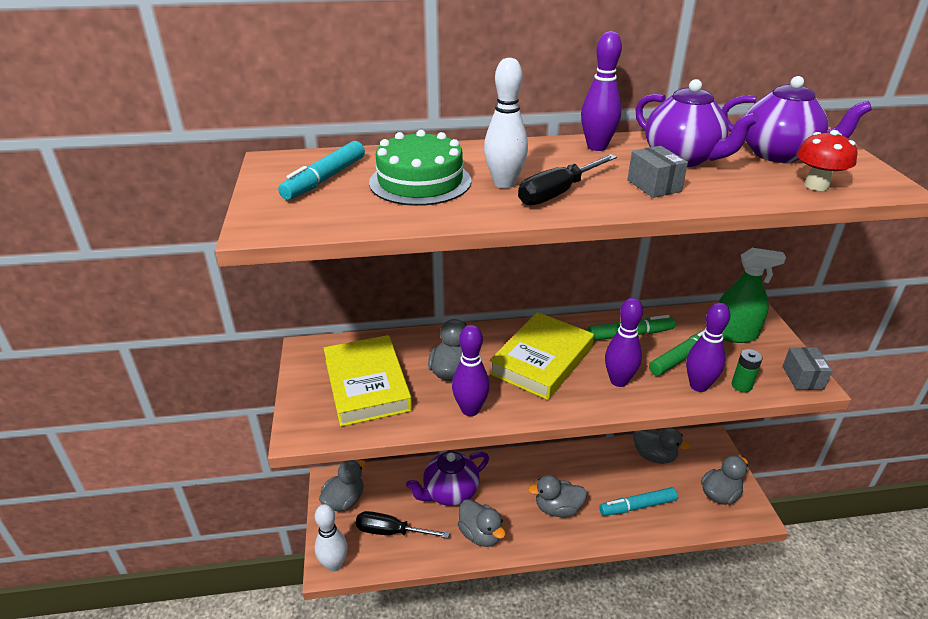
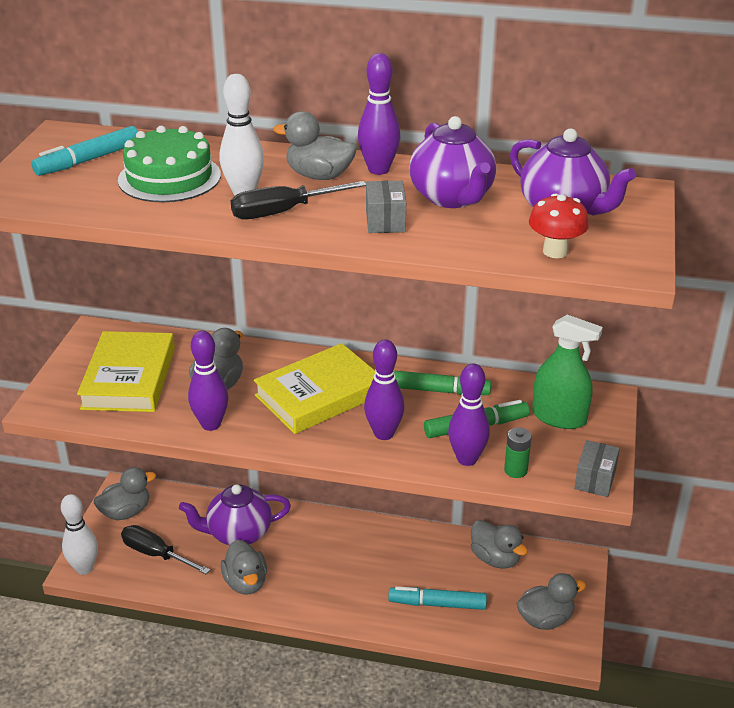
camera: 20 degrees right, 0 degrees up
(557, 508) = (345, 581): grey duck -> grey duck (319, 176)

